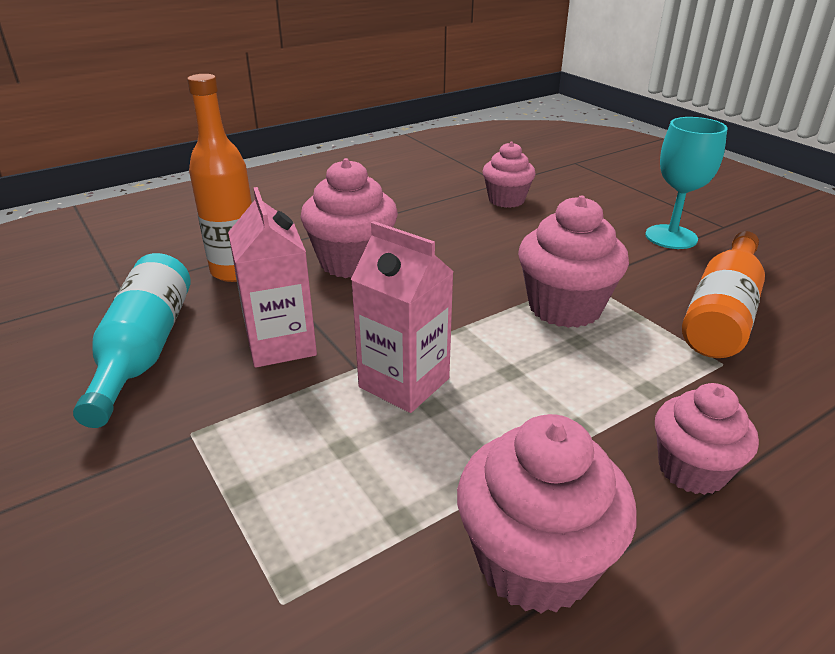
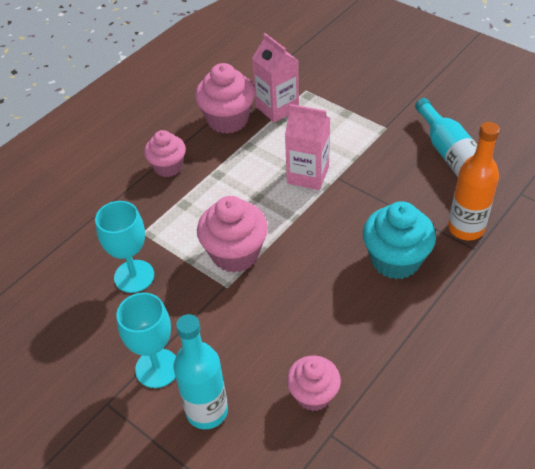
camera: 165 degrees right, 15 degrees up
(281, 344) = (386, 180): pink carton -> pink carton (277, 108)
(352, 262) = (395, 260): pink cupcake -> turquoise cupcake
(614, 207) = (207, 411): none -> turquoise bottle
(722, 313) = (134, 276): orange bottle -> turquoise goblet

